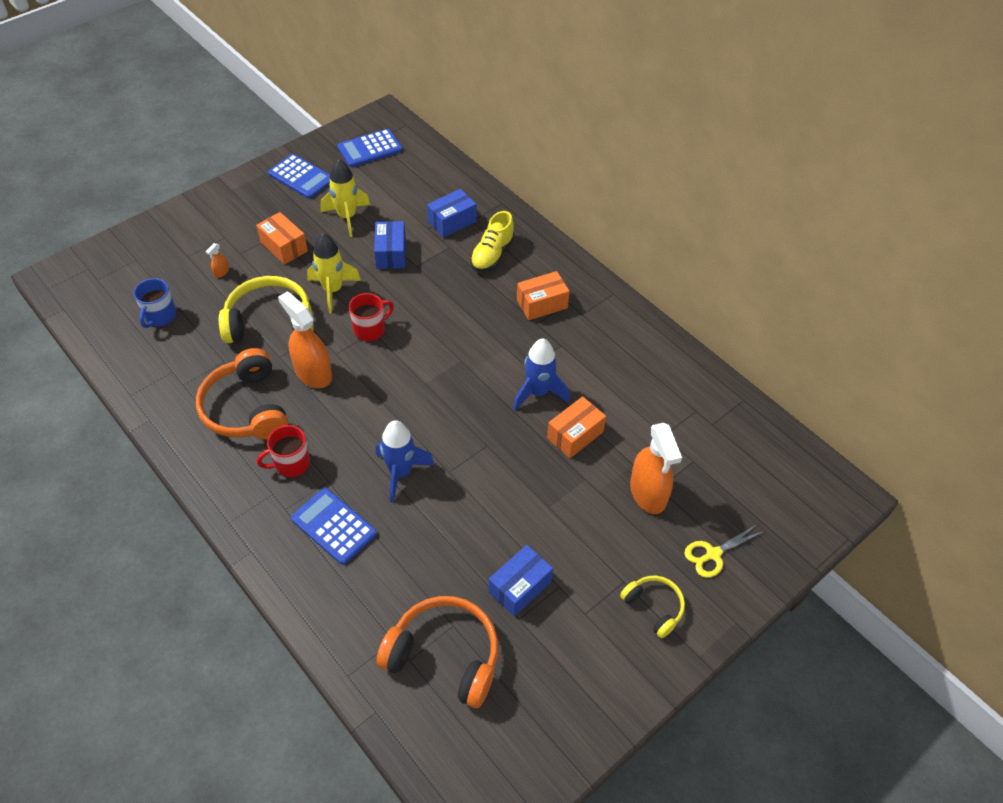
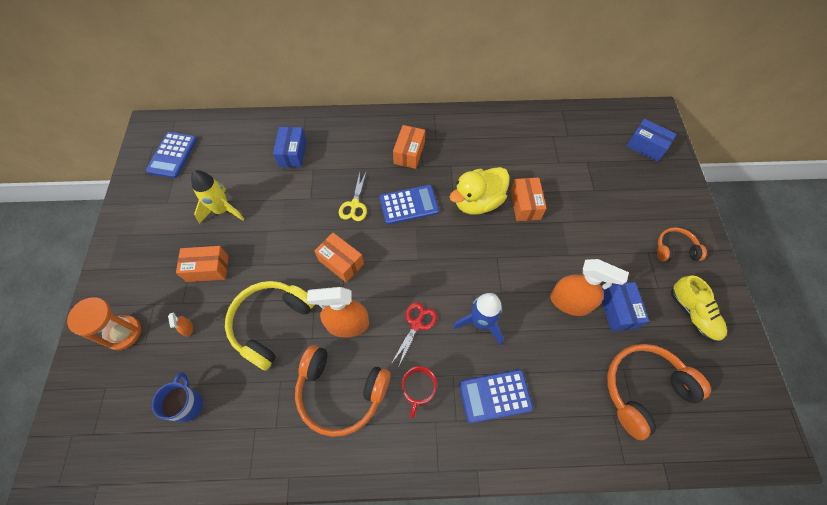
camera: 50 degrees left, 10 degrees up
(160, 316) = (188, 404): blue mug -> blue mug turned 150 degrees counterclockwise
(186, 238) = (123, 333): none -> orange hourglass
(301, 177) = (150, 214): blue calculator -> blue calculator (409, 205)
(333, 290) = (282, 263): yellow rocket -> none
(356, 423) = (416, 324): none -> red scissors
(370, 329) = (341, 262): red mug -> orange box
(391, 253) = (284, 206): blue box -> blue box (646, 146)
(492, 254) = (343, 151): yellow shoe -> yellow shoe (693, 314)
(538, 393) = (477, 202): blue rocket -> yellow duck
(648, 493) = (594, 198): orange spray bottle -> orange spray bottle (570, 302)
(654, 607) = (675, 249): yellow headphones -> orange headphones
(713, 554) = (656, 196): yellow scissors -> yellow scissors (354, 205)

